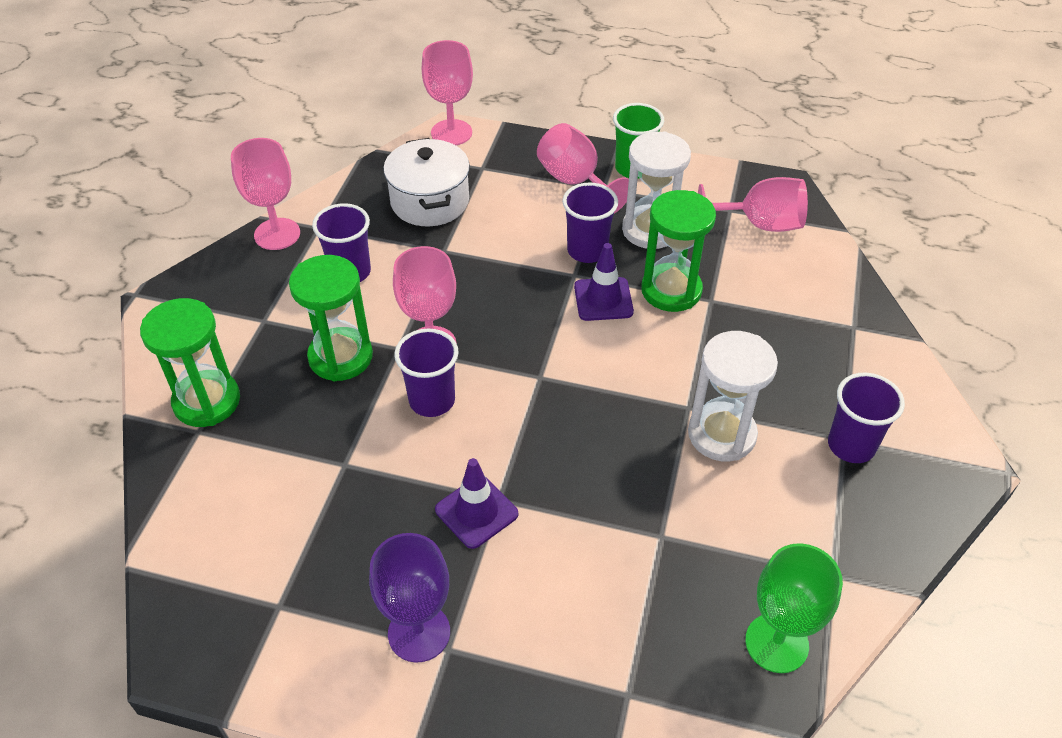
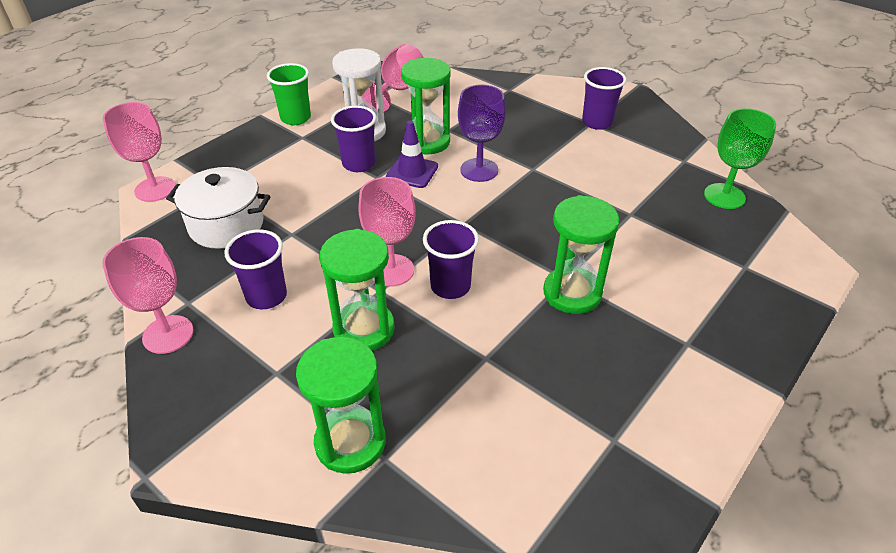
camera: 65 degrees left, 5 degrees down
(419, 633) = (668, 356): purple goblet -> purple goblet (479, 170)
(476, 512) = (572, 293): purple traffic cone -> green hourglass
(575, 182) = (283, 147): pink goblet -> none
(721, 434) = (563, 163): white hourglass -> none

